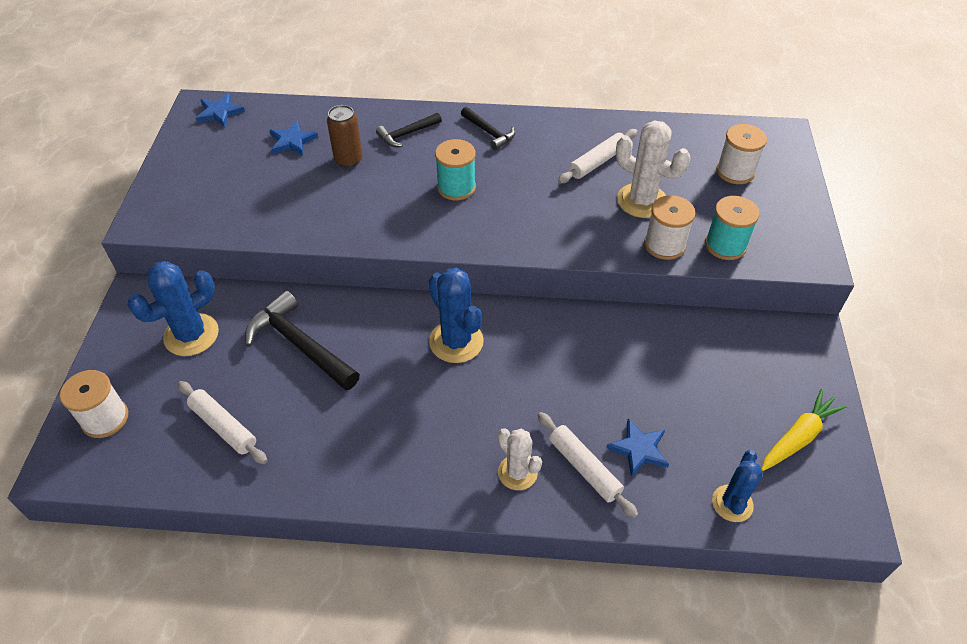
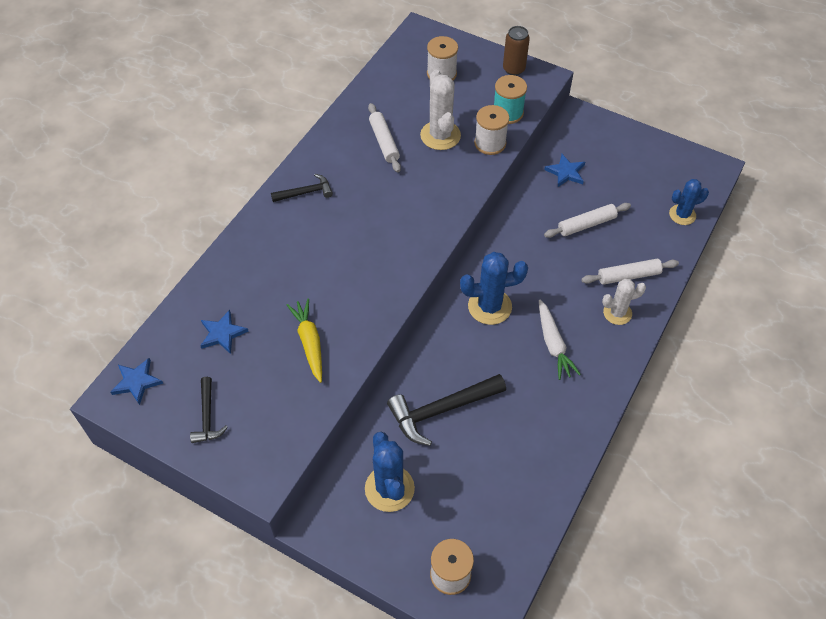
camera: 65 degrees left, 5 degrees up
(223, 426) = (499, 485): white rolling pin -> white rolling pin (586, 224)
(348, 160) = (277, 299): brown can -> brown can (513, 69)
(407, 134) = (270, 247): black hammer -> black hammer (207, 417)
(435, 418) = (553, 344): none -> white carrot
(456, 187) = (358, 237): turquoise spool -> none
(639, 449) = (626, 242): blue star -> blue star (566, 172)
(642, 201) = (440, 135): white cactus -> white cactus turned 75 degrees counterclockwise
(732, 503) = (682, 215): blue cactus -> blue cactus turned 60 degrees counterclockwise
(798, 437) = (650, 161): yellow carrot -> yellow carrot (309, 342)

